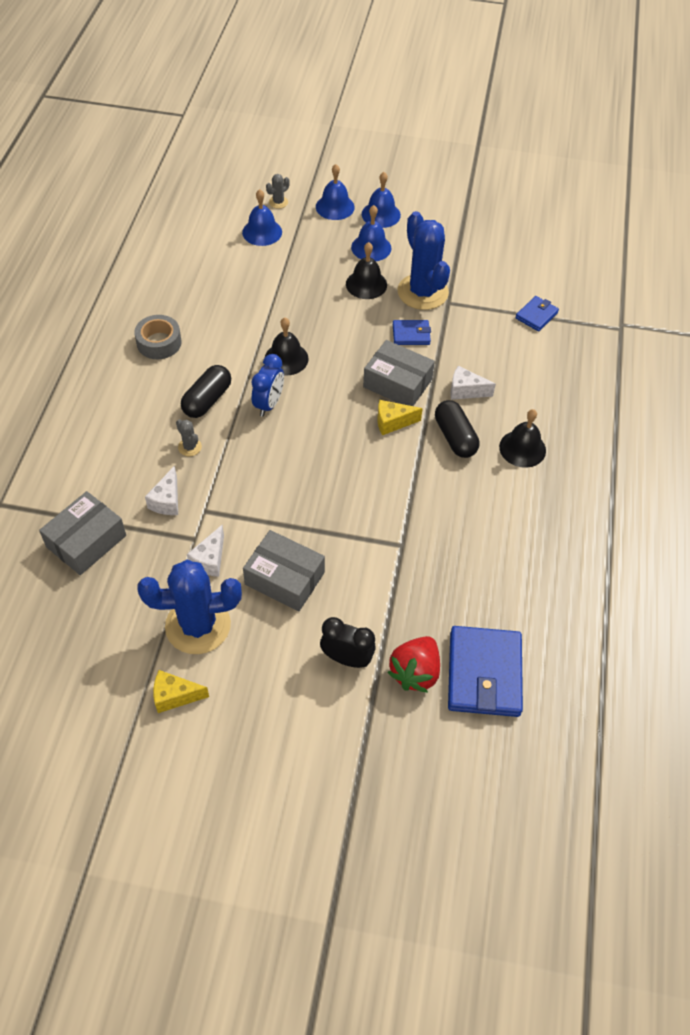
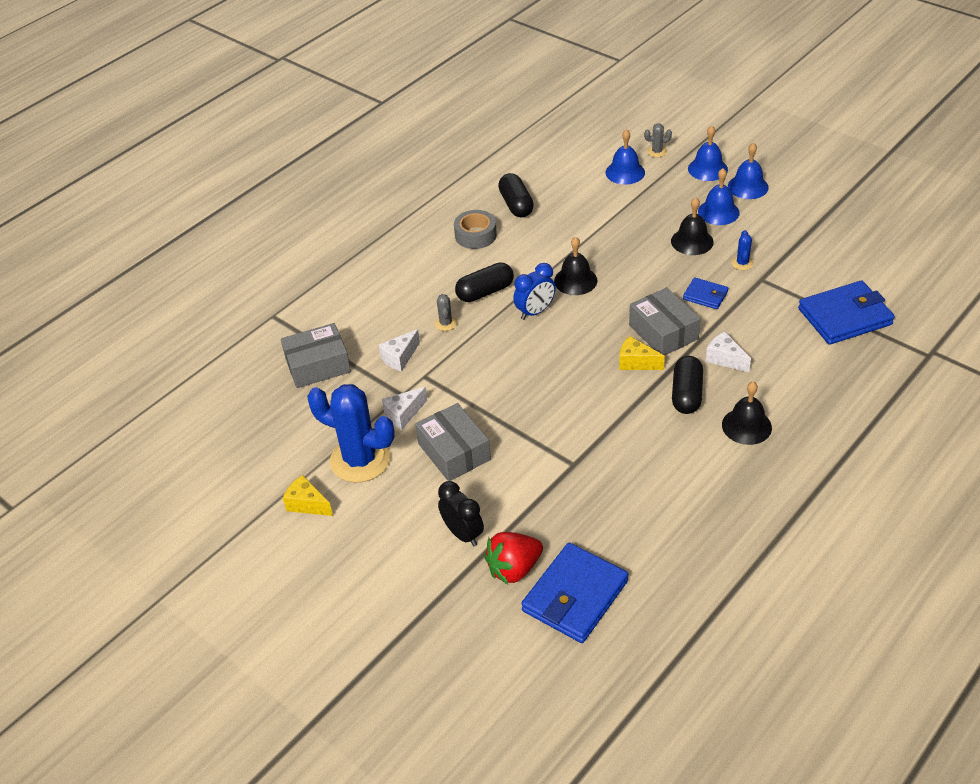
camera: 35 degrees right, 10 degrees down
(178, 297) = (516, 205): none -> black capsule
(422, 292) = (742, 263): blue cactus -> blue cactus, size x0.41
(536, 315) = (845, 316): blue wallet -> blue wallet, size x1.93

